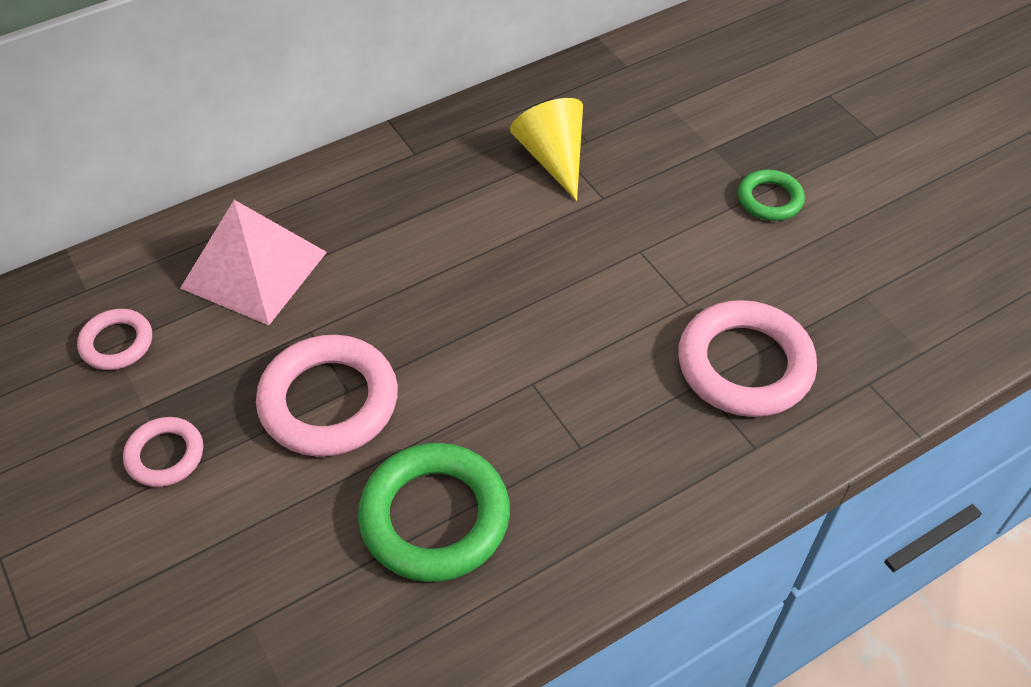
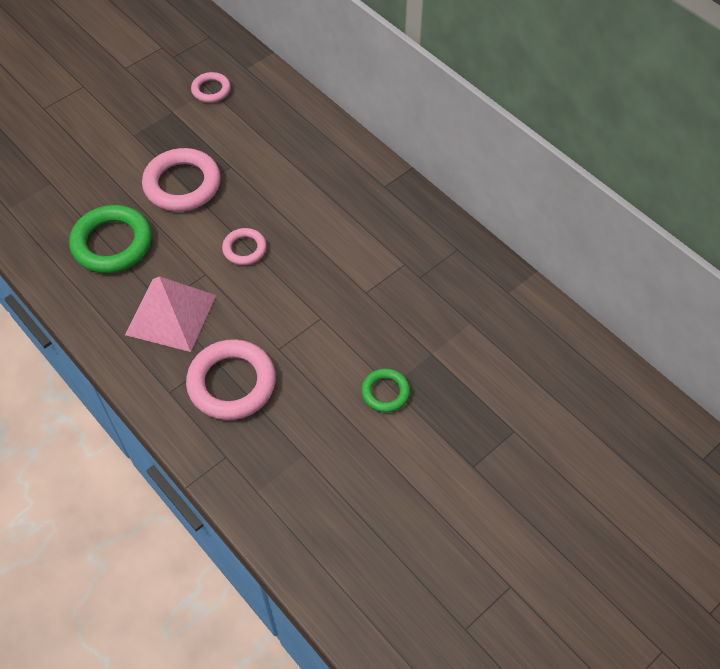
camera: 80 degrees right, 5 degrees up
(165, 455) = (143, 127): pink ring -> pink ring (244, 249)
(254, 269) = (271, 132): pink pyramid -> pink pyramid (171, 314)
(553, 158) = (397, 260): yellow cone -> none

